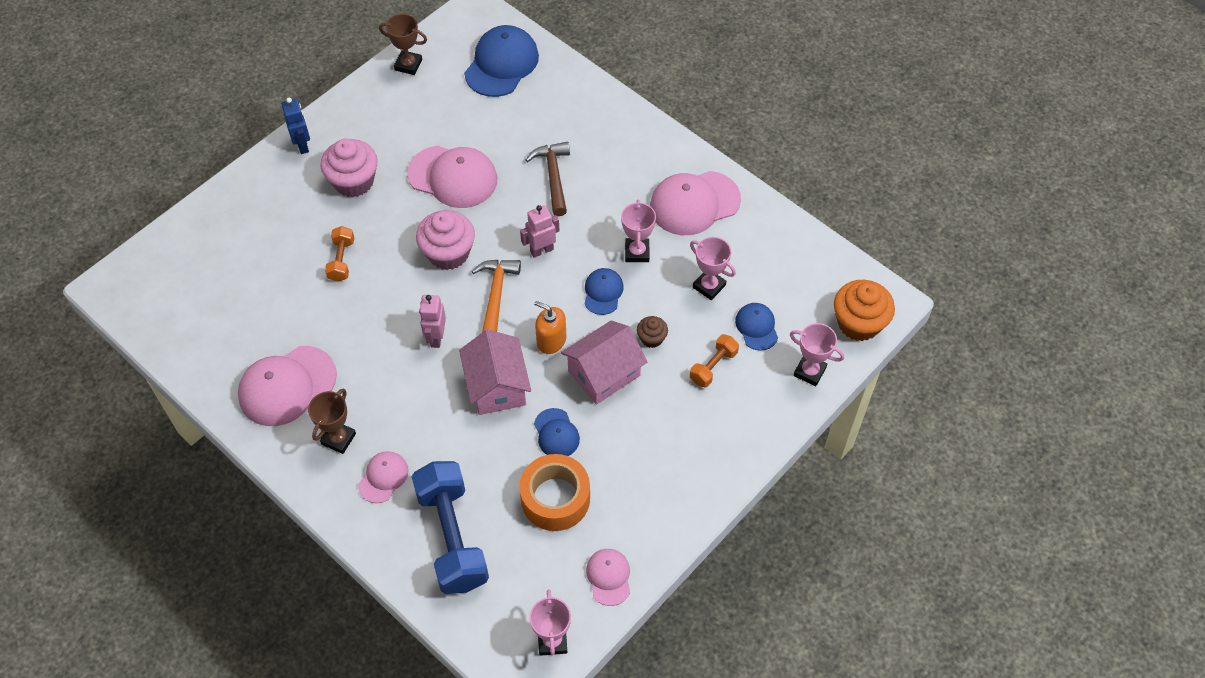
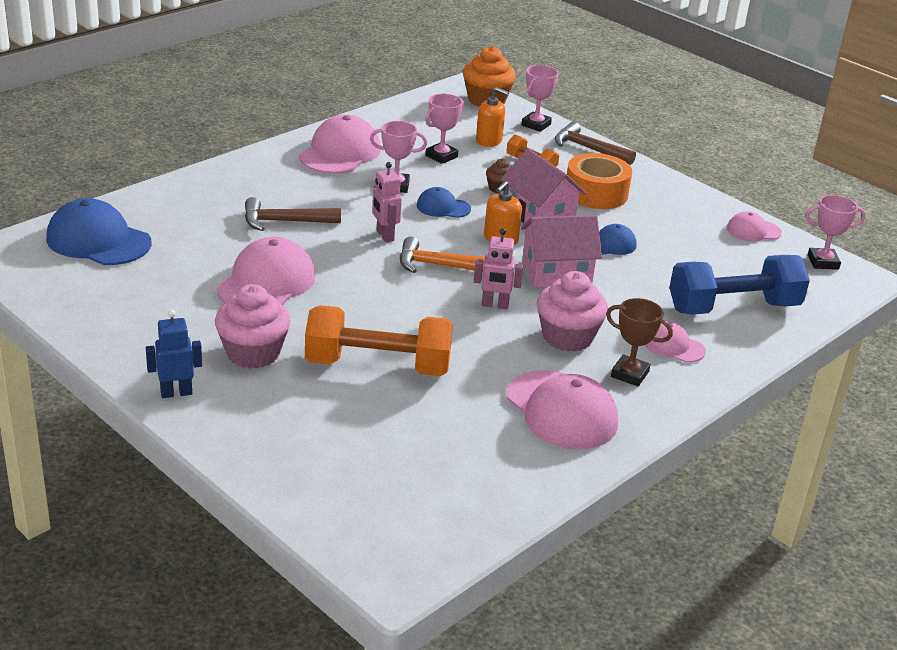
camera: 90 degrees left, 25 degrees down
(341, 260) = (378, 366): orange dumbbell -> orange dumbbell, size x2.07
(408, 65) = (66, 305): brown trophy -> none
(448, 253) = (379, 291): pink cupcake -> pink cupcake (567, 337)
(555, 498) = (680, 250): orange tape -> orange tape (596, 193)
(694, 203) = (340, 153): pink cap -> pink cap turned 135 degrees counterclockwise
(756, 327) = (489, 141): blue cap -> orange soap dispenser
(764, 422) = (588, 149): none -> brown hammer

